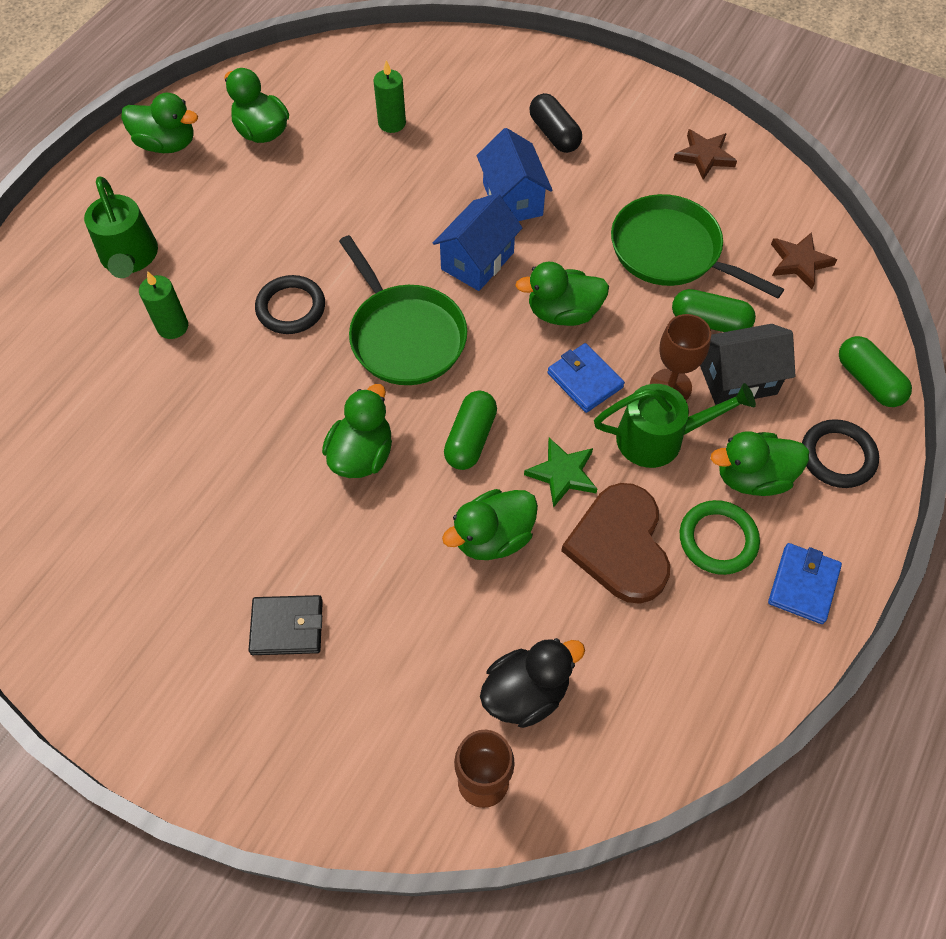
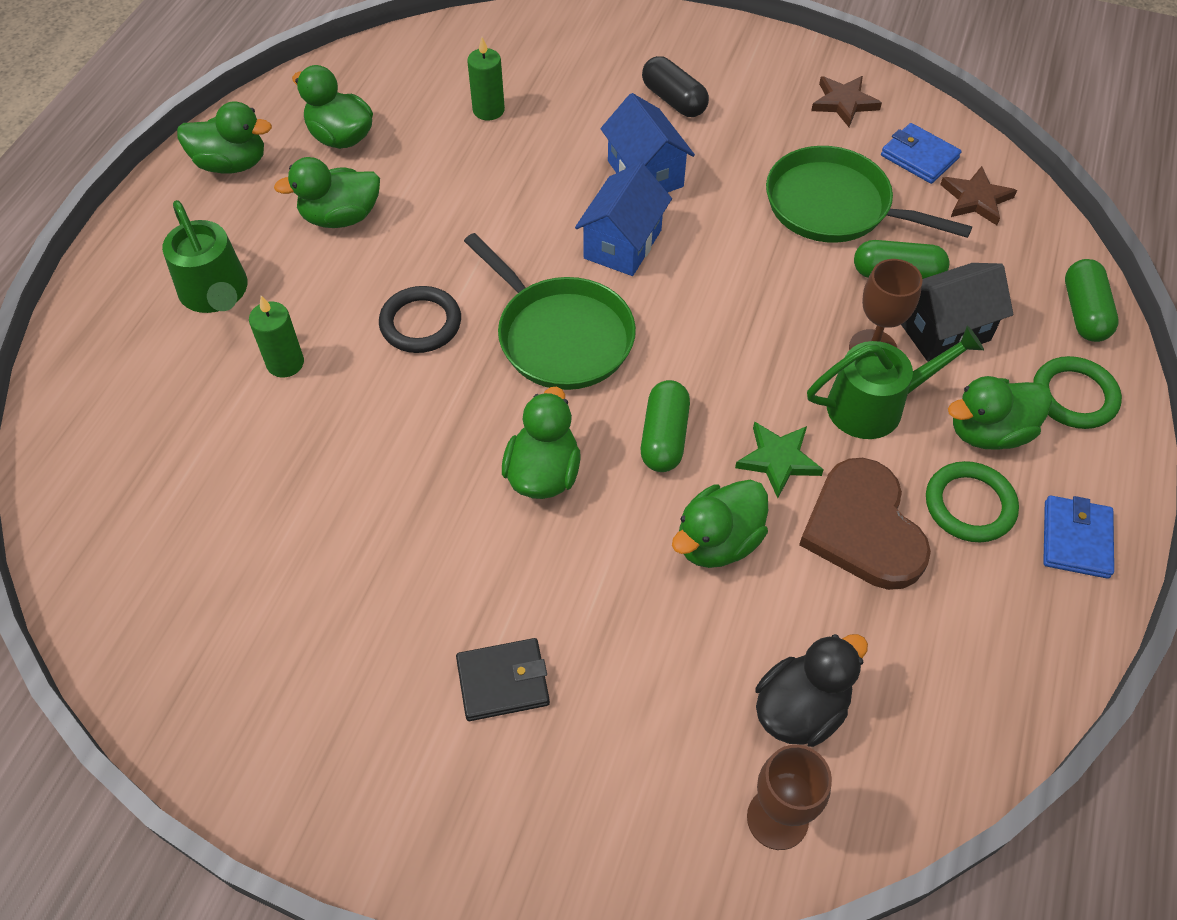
camera: 10 degrees left, 5 degrees down
(563, 313) = (733, 286): green duck -> green duck (341, 217)
(584, 380) = (776, 355): blue wallet -> blue wallet (919, 157)
(837, 456) = (1074, 396): black ring -> green ring
(868, 381) = (1084, 312): green capsule -> green capsule turned 45 degrees clockwise

